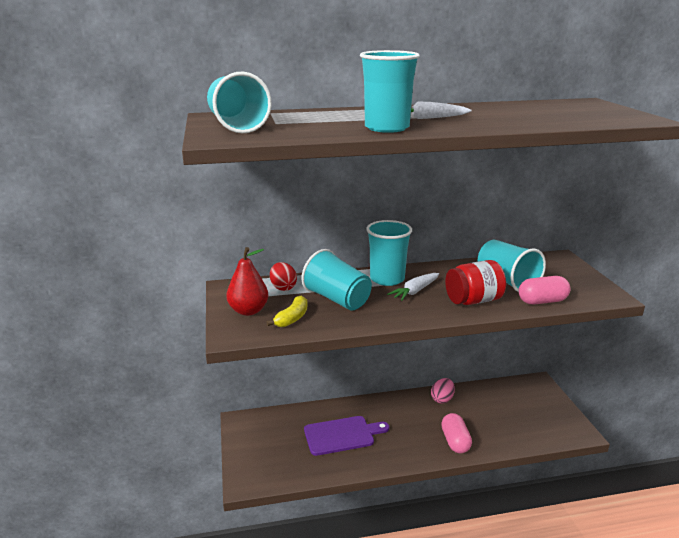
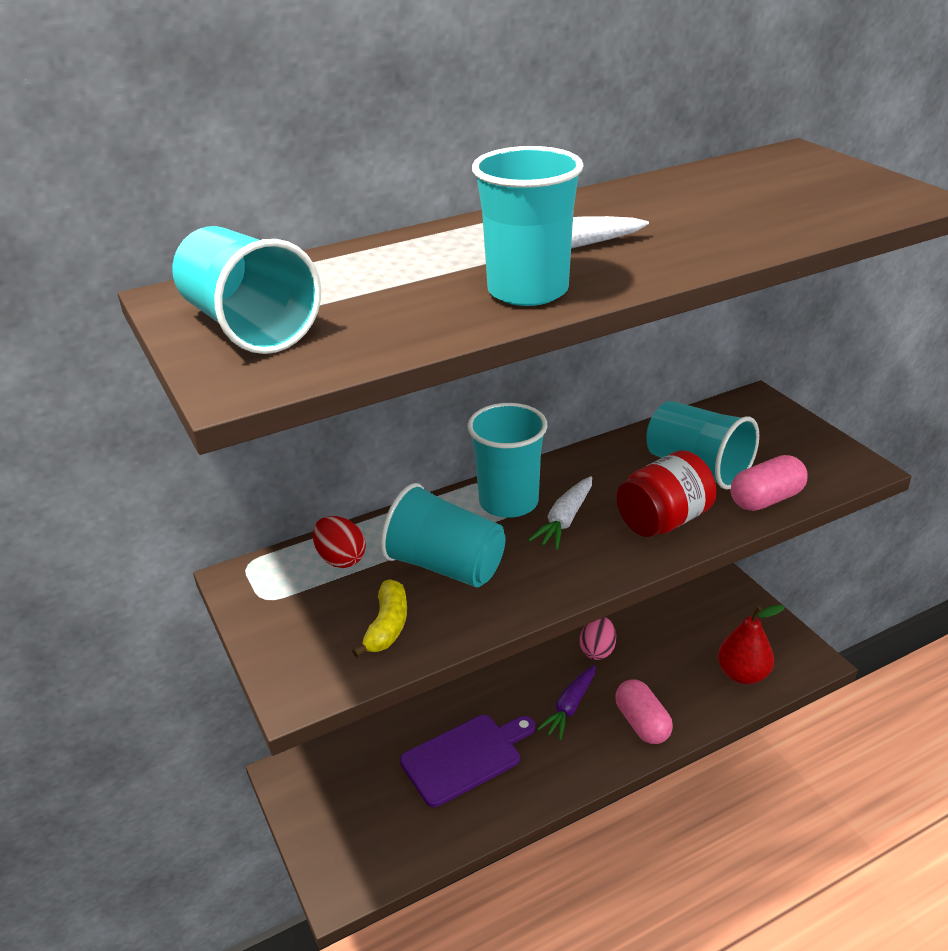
camera: 15 degrees left, 10 degrees up
(248, 311) = (303, 626): red pear -> red pear (742, 674)
(414, 424) = (570, 707): none -> purple carrot

